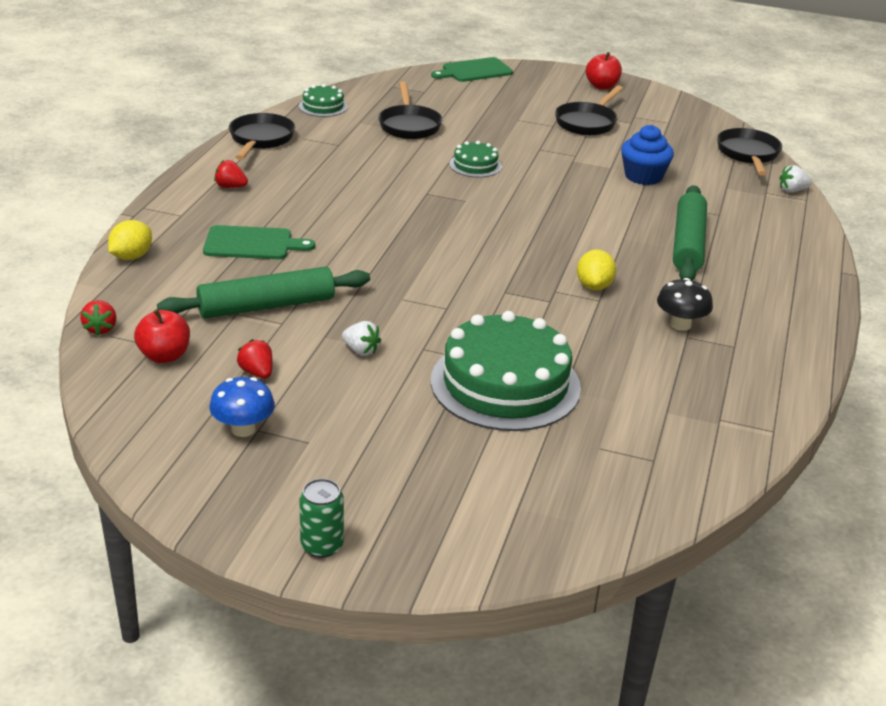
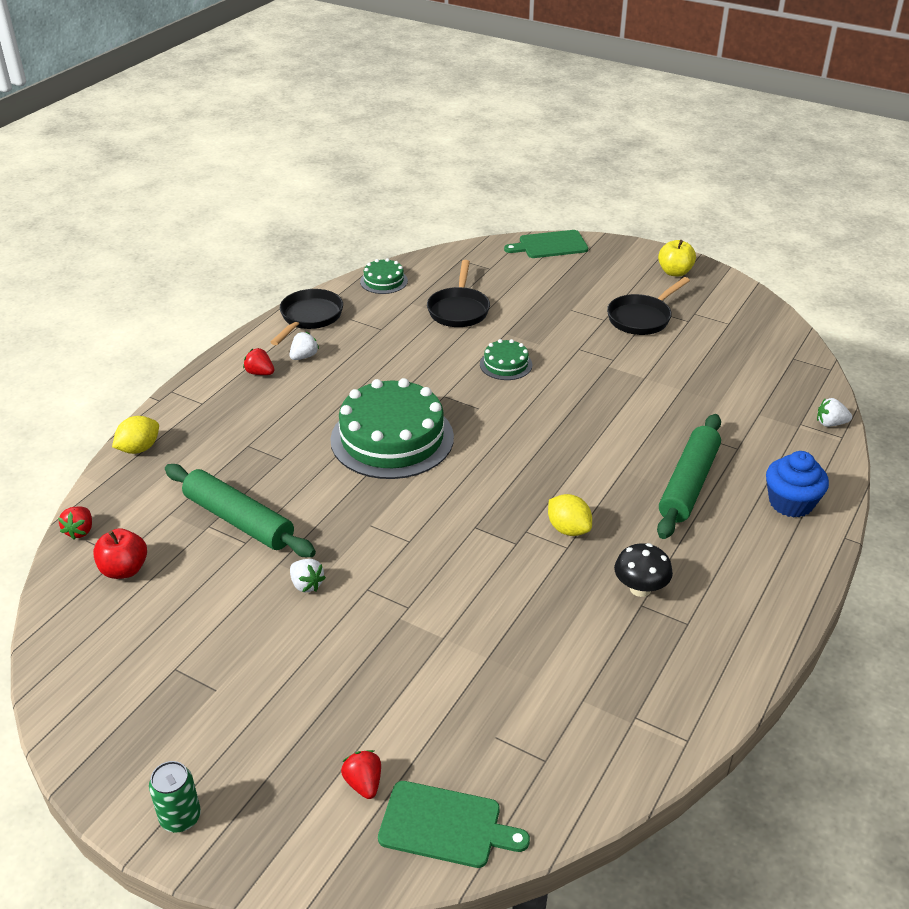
camera: 15 degrees right, 5 degrees up
(243, 429) = (162, 666): blue mushroom -> none
(252, 244) = (254, 443): green cutting board -> green cutting board (445, 825)
(257, 373) = (200, 600): red strawberry -> red strawberry (363, 783)
(266, 306) = (239, 520): green rolling pin -> green rolling pin turned 45 degrees clockwise
(270, 171) = (304, 356): none -> white strawberry
(505, 384) = (431, 643): green cake -> green cake (392, 438)
(594, 286) = (568, 529): yellow lemon -> yellow lemon turned 60 degrees counterclockwise
(602, 86) = (675, 272): red apple -> yellow apple
(643, 176) = (674, 392): blue cupcake -> blue cupcake (791, 503)
(748, 154) = (799, 372): black pan -> none

